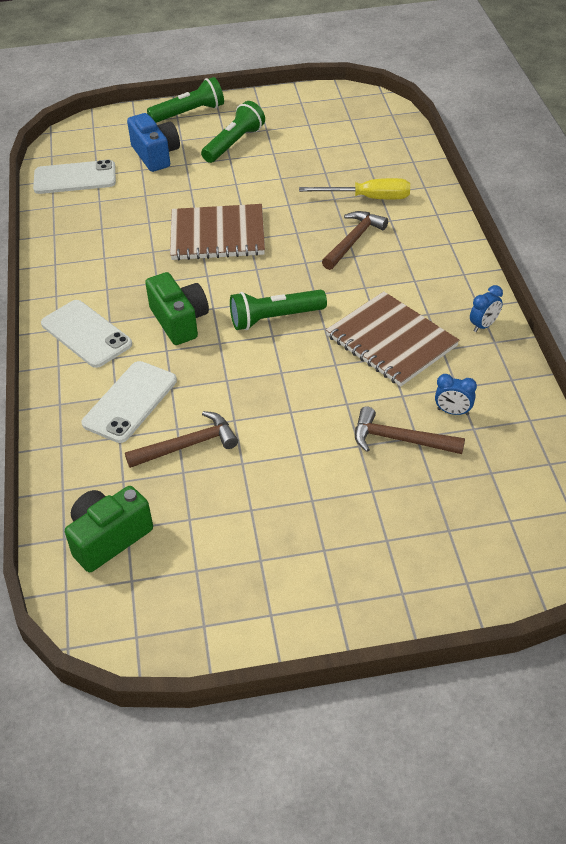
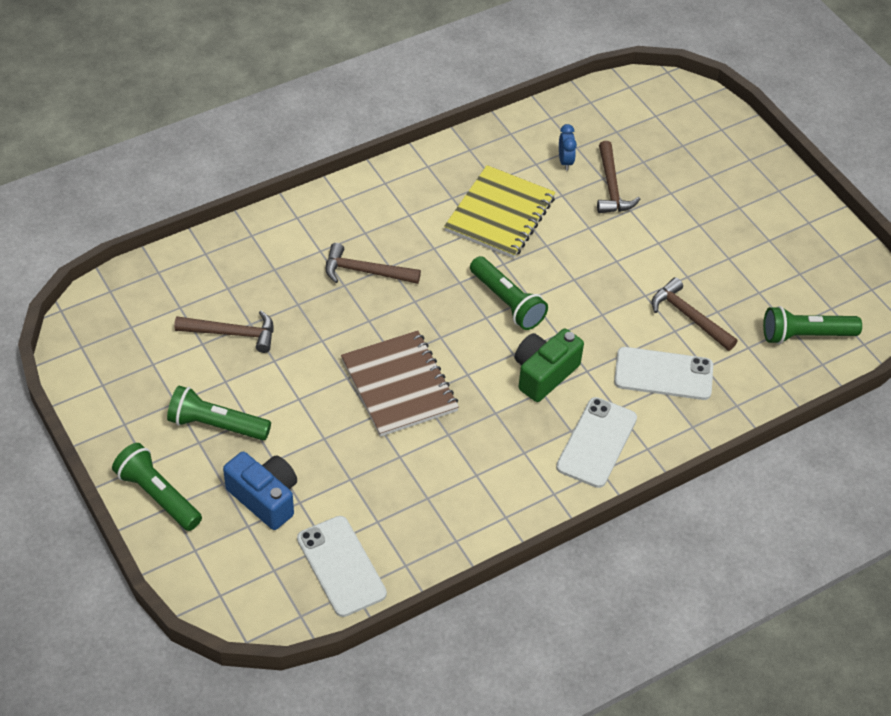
camera: 115 degrees left, 5 degrees up
(109, 538) = (805, 335): green camera -> green flashlight
(156, 155) = (265, 498): blue camera -> blue camera turned 90 degrees clockwise
(319, 162) = (232, 333): none -> brown hammer
(368, 198) = (288, 276): yellow screwdriver -> none
(391, 341) = (500, 214): brown notebook -> yellow notebook
(483, 325) = (452, 159): blue clock -> none

